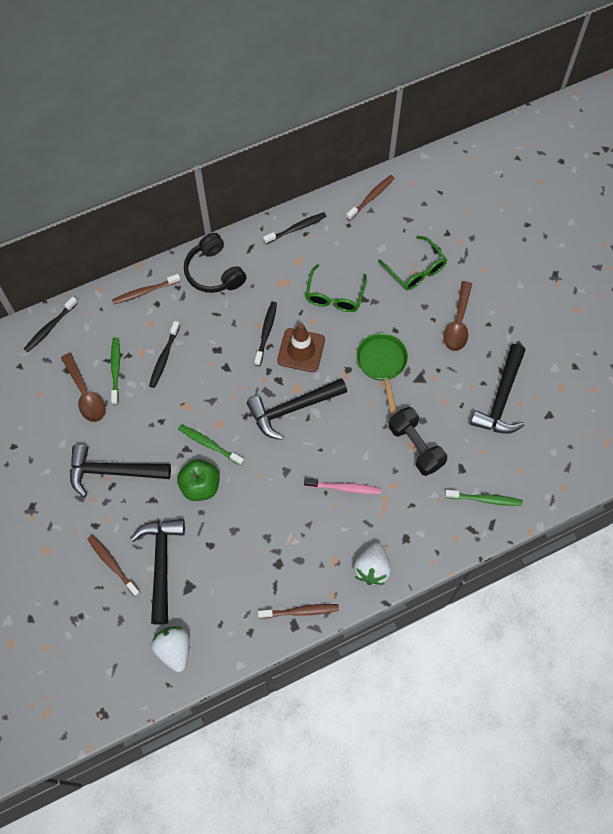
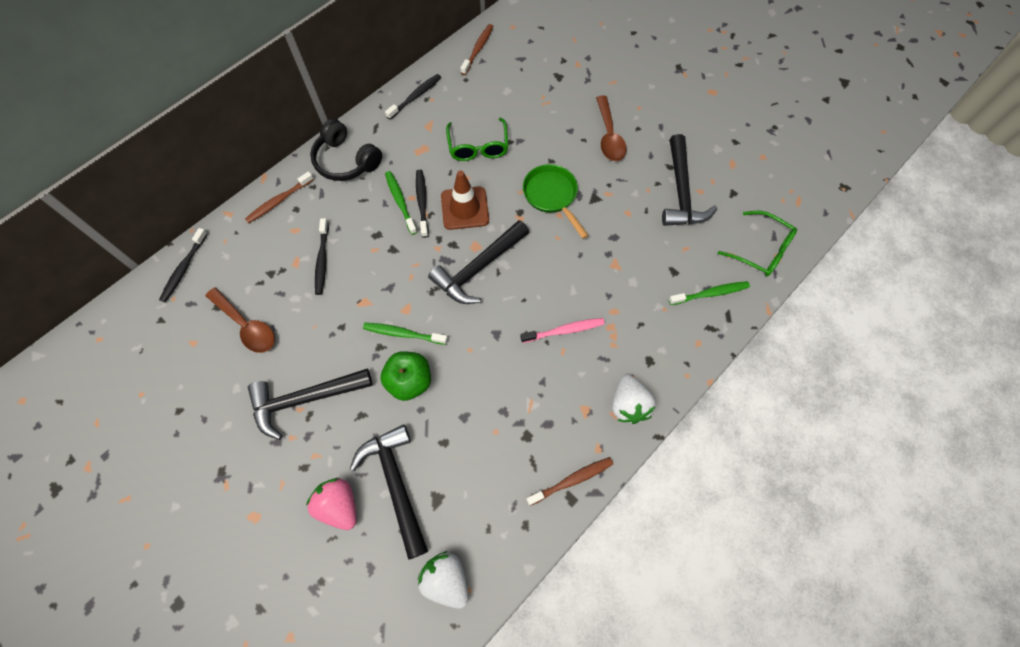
camera: 20 degrees left, 0 degrees up
(112, 564) = (339, 505): brown toothbrush -> pink strawberry
(115, 370) = (272, 289): green toothbrush -> green toothbrush (400, 202)
(415, 446) = (619, 264): black dumbbell -> none
(416, 270) = (548, 100): green glasses -> green glasses (761, 250)

